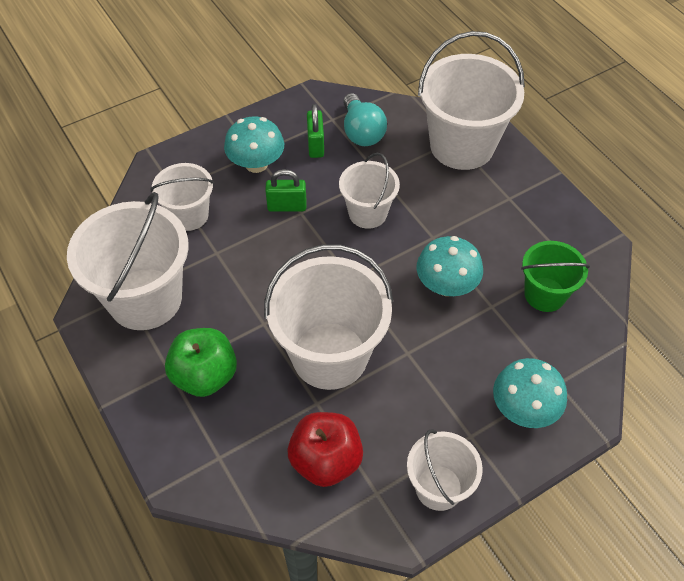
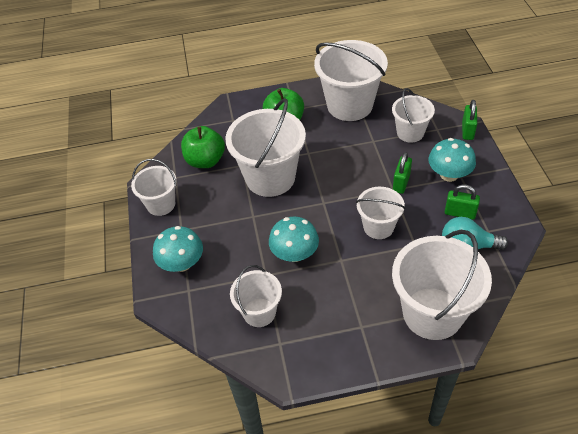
camera: 115 degrees right, 5 degrees down
(170, 158) = (467, 131): none -> green padlock
(326, 461) = (205, 160): red apple -> green apple
(545, 294) = (259, 312): green bucket -> white bucket

